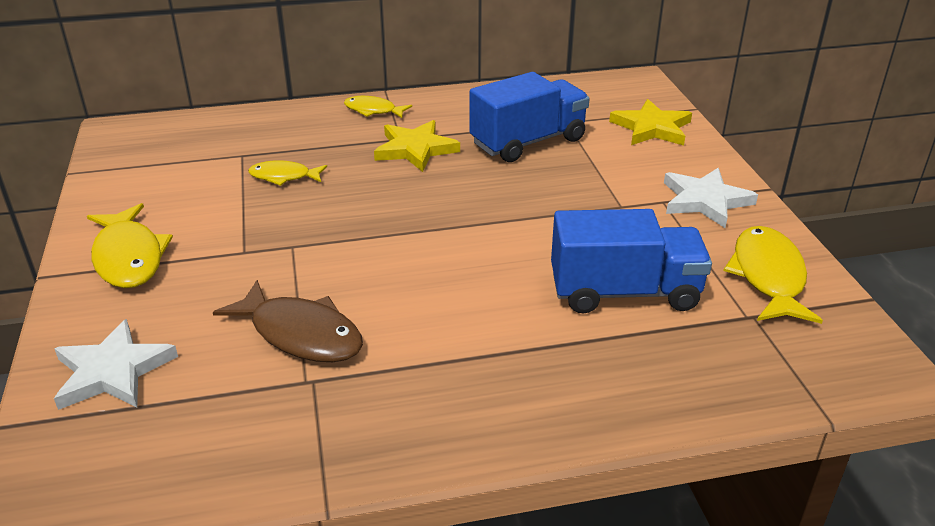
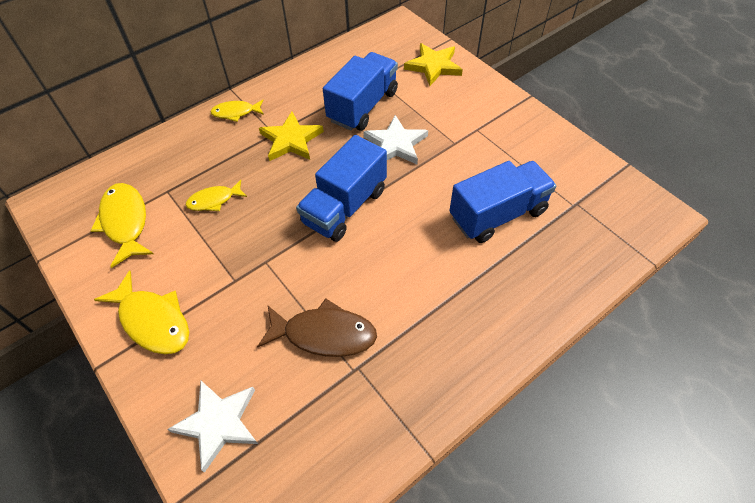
camera: 25 degrees left, 20 degrees up
(427, 225) = (344, 206): none -> blue truck
(705, 201) = (500, 120): white star -> white star (396, 144)
(768, 276) = (568, 169): yellow fish -> yellow fish (125, 222)

